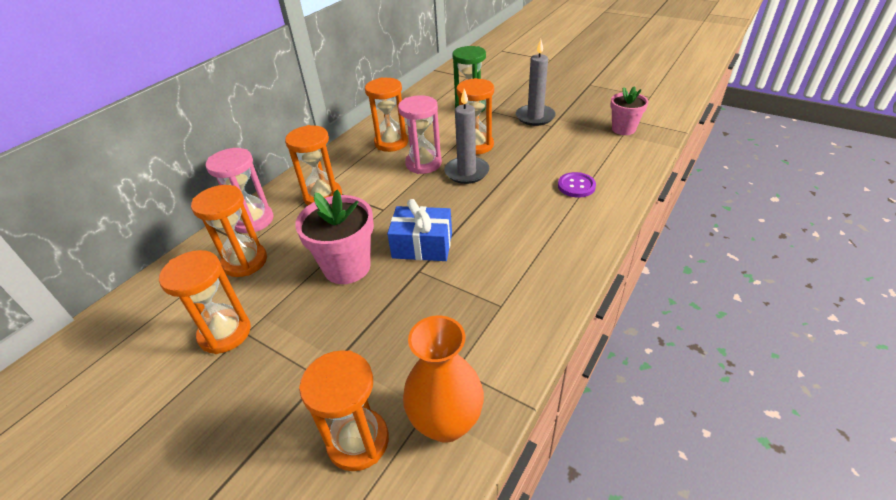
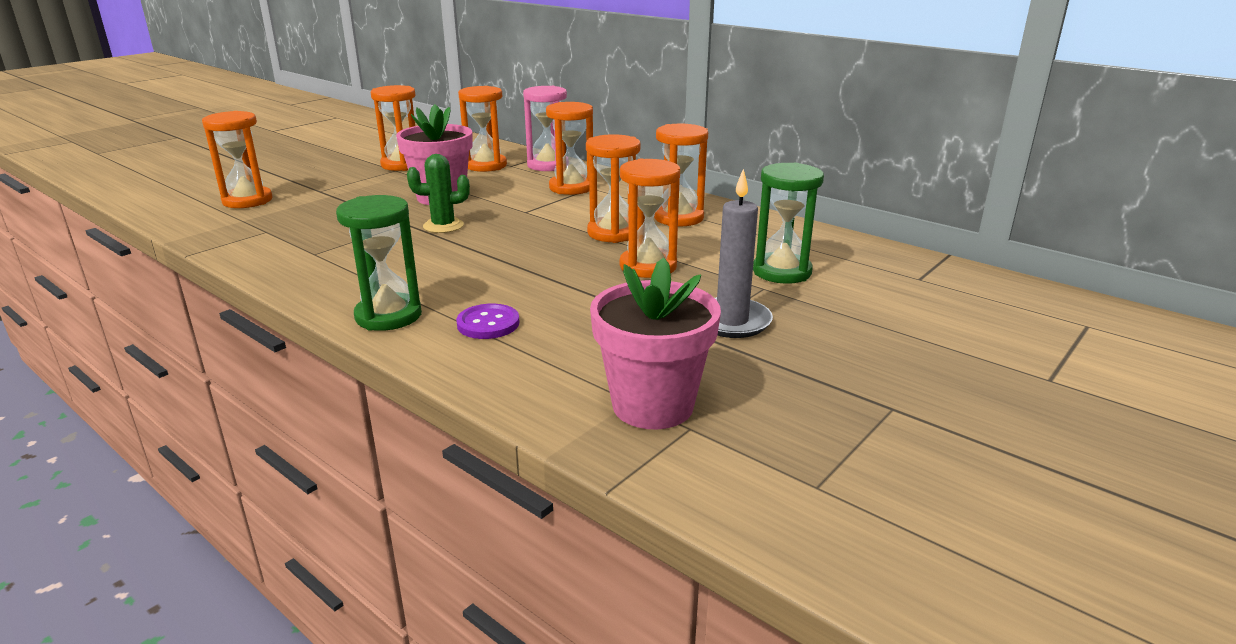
camera: 95 degrees right, 15 degrees down
(422, 245) = (443, 226): blue gift -> green cactus
(423, 164) = (613, 233): pink hourglass -> orange hourglass
(446, 422) = (222, 225): orange vase -> none
(466, 172) = (576, 255): grey candle -> none
(587, 227) = (388, 316): none -> green hourglass
(623, 129) = (652, 405): pink flower pot -> pink flower pot, size x1.54

